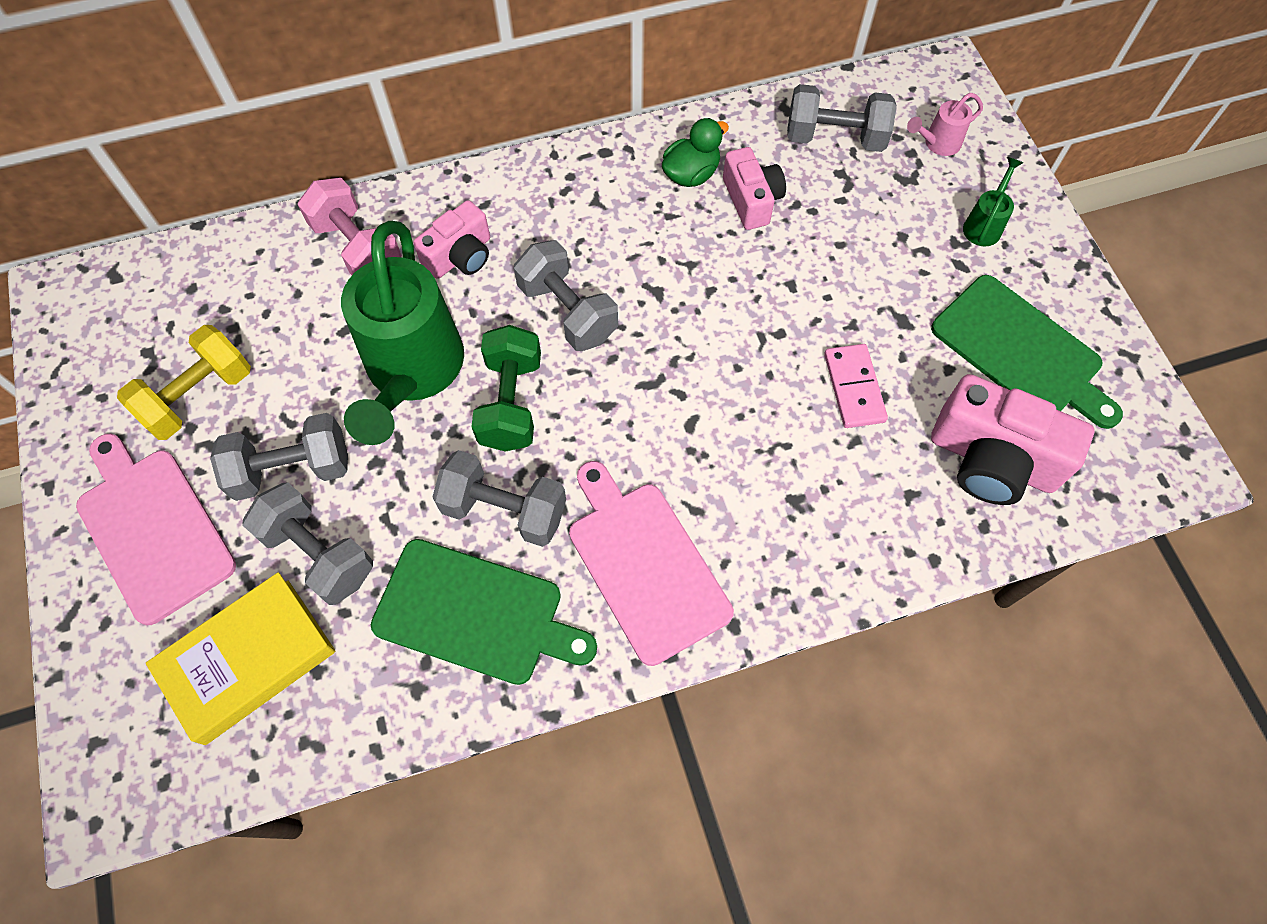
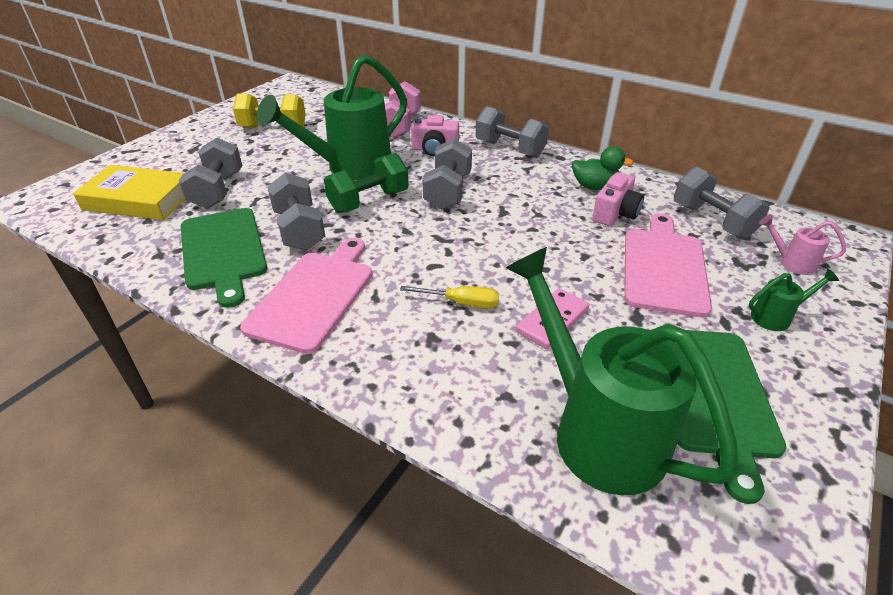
camera: 50 degrees right, 25 degrees down
(152, 529) = (192, 148): pink cutting board -> pink cutting board (663, 267)
(292, 469) = (259, 164): grey dumbbell -> grey dumbbell (510, 149)
(769, 441) = (461, 303): none -> yellow screwdriver
(992, 460) = (597, 430): pink camera -> green watering can

